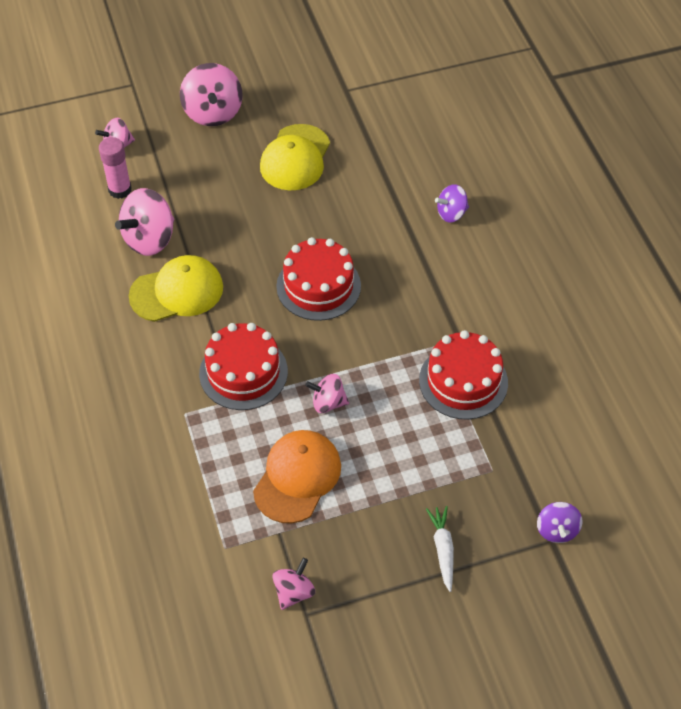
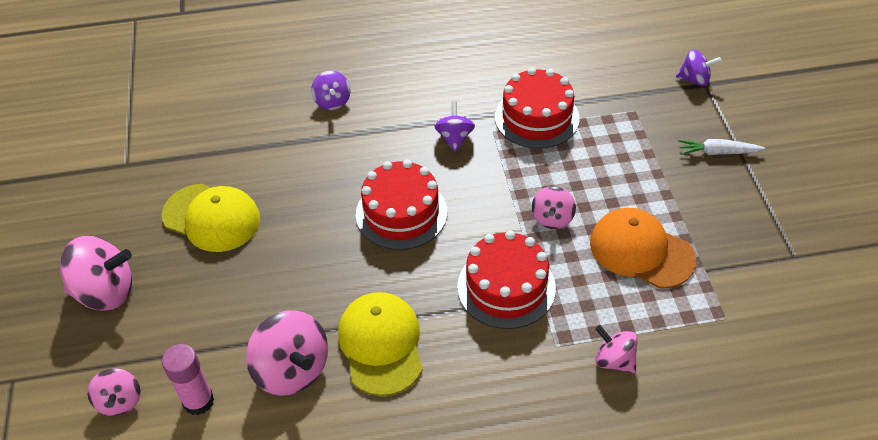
camera: 80 degrees left, 5 degrees down
(294, 592) = (771, 264): pink spinning top -> pink spinning top (614, 360)
(420, 315) = (454, 138): none -> purple spinning top

